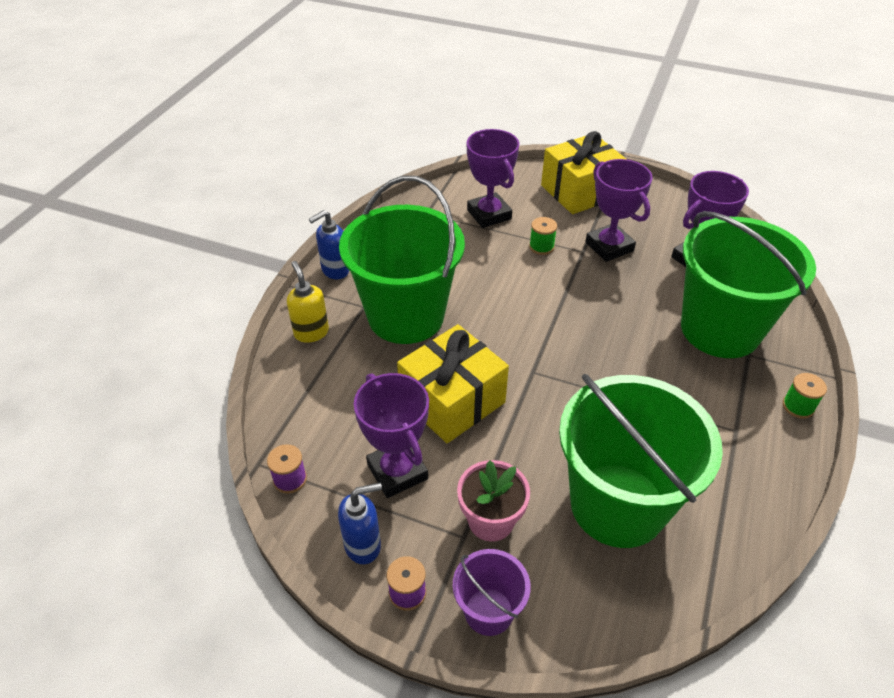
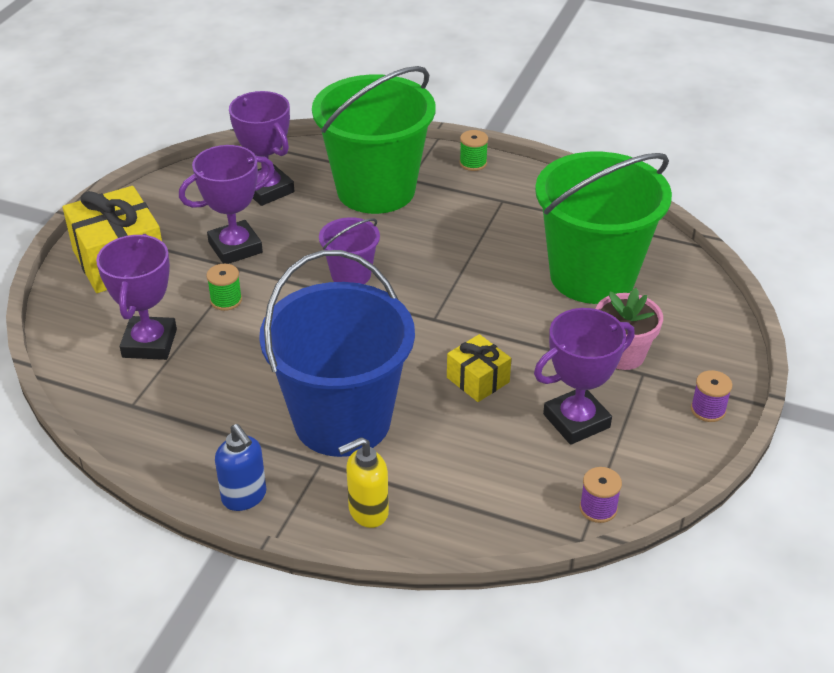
camera: 90 degrees left, 5 degrees down
(363, 545) = (666, 442): blue soap dispenser -> none
(406, 316) = (342, 420): green bucket -> blue bucket
(452, 400) = (478, 380): yellow gift -> yellow gift, size x0.54
(488, 611) = (712, 358): purple bucket -> purple bucket (351, 275)
(489, 214) = (149, 343): purple trophy -> purple trophy turned 60 degrees counterclockwise

